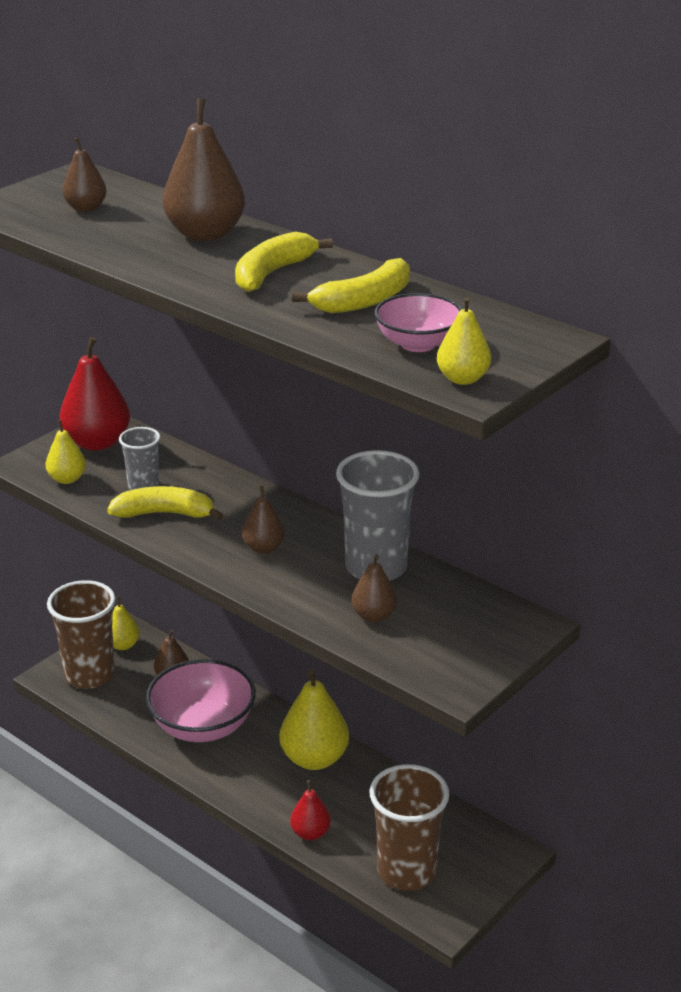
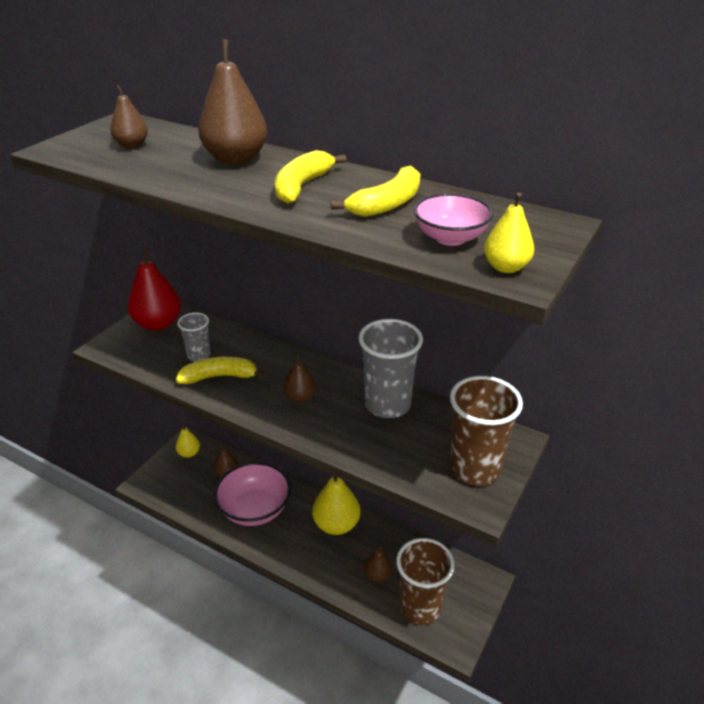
camera: 10 degrees left, 5 degrees up
(67, 479) = (140, 355): yellow pear -> none
(89, 675) = (169, 479): brown cup -> brown cup (475, 468)
(310, 833) = (347, 586): red pear -> none
(373, 616) = (398, 447): brown pear -> brown pear (377, 575)

